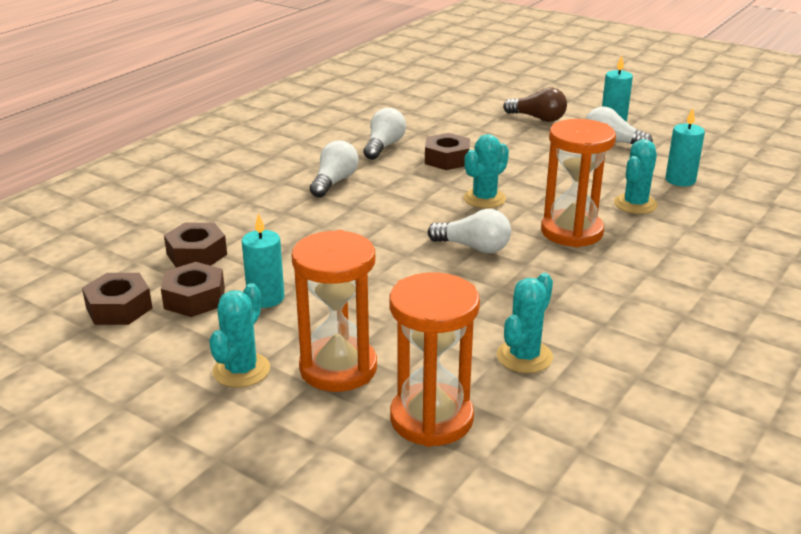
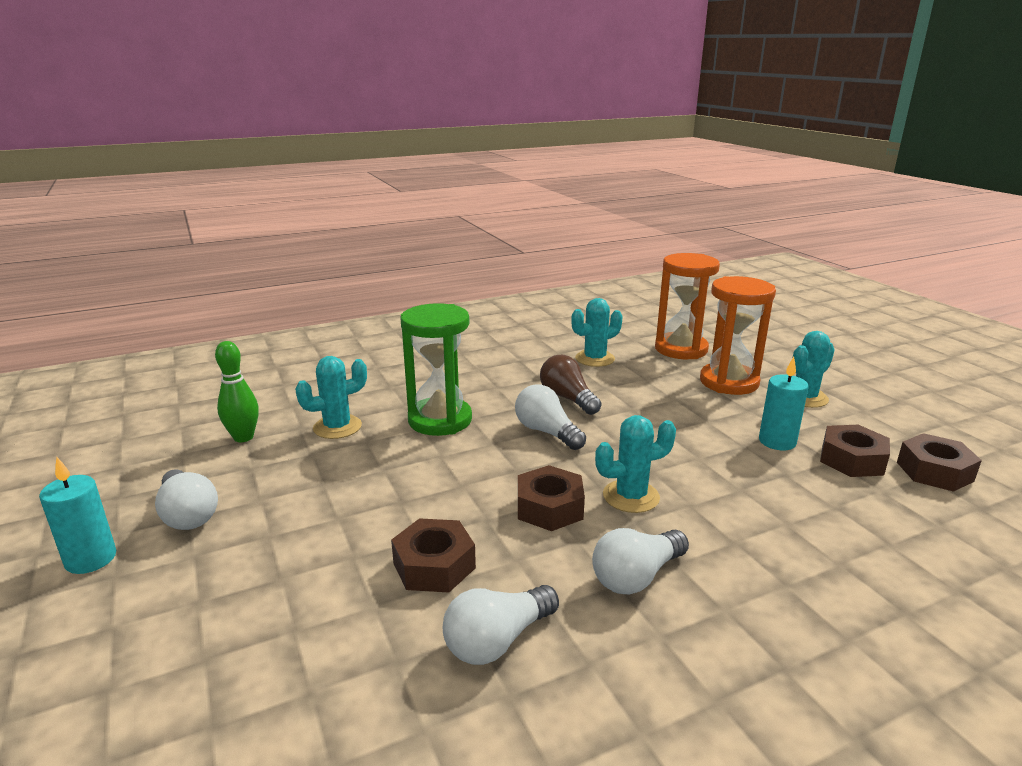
camera: 150 degrees left, 5 degrees down
(196, 254) = (857, 511): brown nut -> brown nut (549, 508)
(484, 199) = (469, 481): turquoise cactus -> turquoise cactus (631, 496)
(538, 118) = (167, 615): brown light bulb -> brown light bulb (568, 398)
(571, 232) = (440, 420): orange hourglass -> green hourglass
(680, 180) = (243, 437): turquoise candle -> green bowling pin

